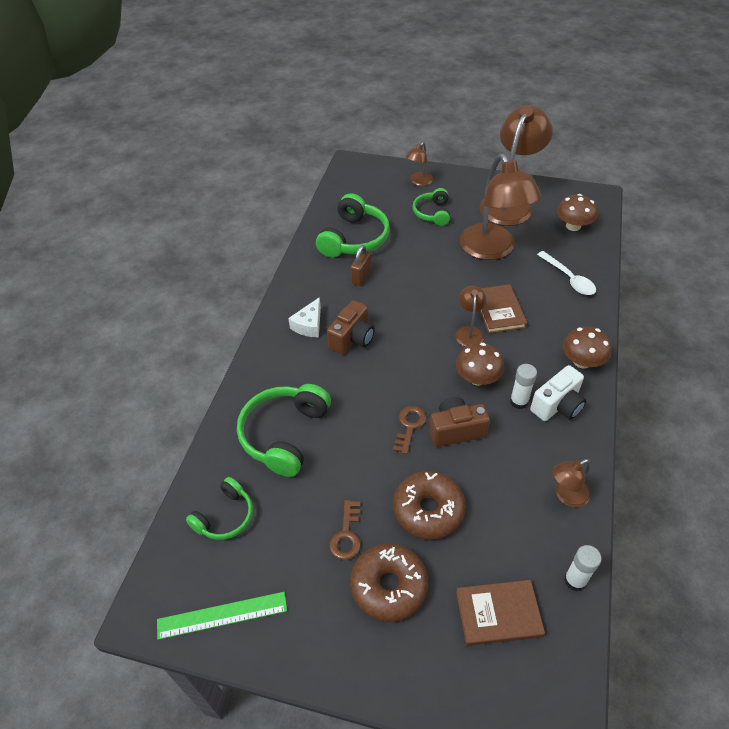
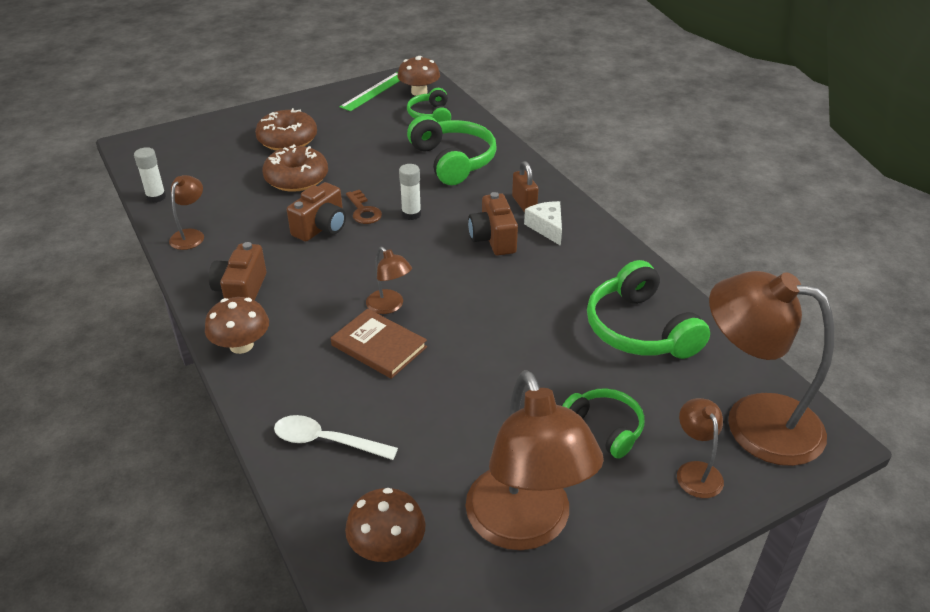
camera: 135 degrees right, 10 degrees down
(346, 535) = (341, 144): brown key -> none
(361, 276) = (567, 294): brown padlock -> brown padlock (524, 204)
(477, 378) = (339, 272): brown mushroom -> brown mushroom (419, 92)
(492, 250) = (464, 421): brown lamp -> brown lamp (754, 422)
(498, 613) = (203, 161): brown book -> none
(519, 401) = (282, 275): white glue stick -> white glue stick (411, 214)
(557, 405) = (241, 291): white camera -> brown camera

